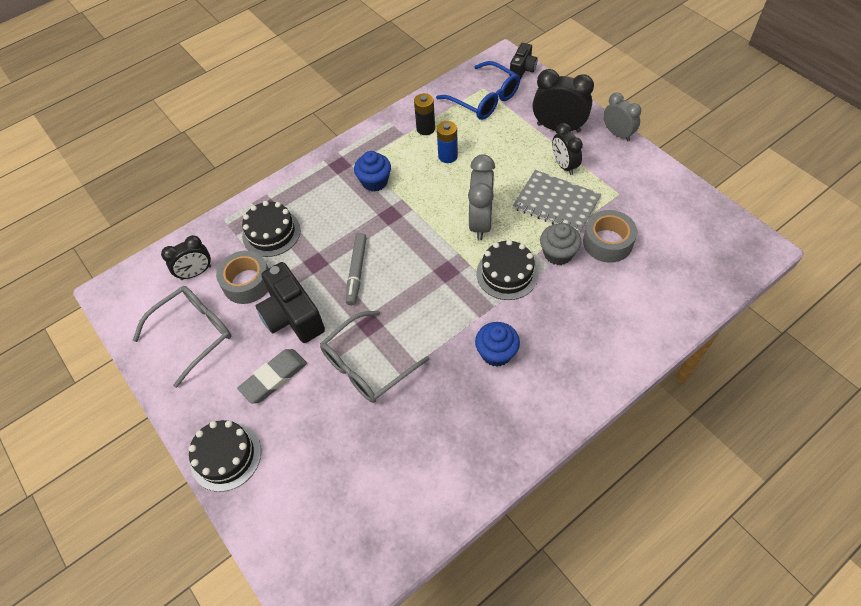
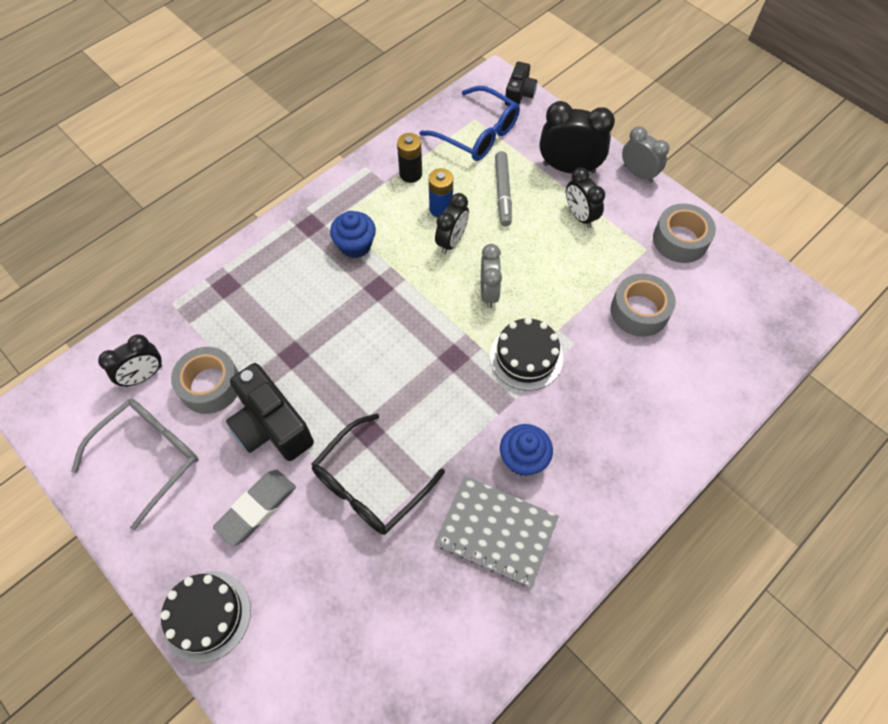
camera: 10 degrees left, 5 degrees up
(271, 233) = (234, 318): black cake -> none
(357, 271) = (345, 364): grey marker -> grey marker (503, 192)
(367, 365) = (370, 484): grey glasses -> black glasses
(454, 181) = (452, 241): none -> black clock
(481, 222) = (489, 292): grey clock -> grey clock, size x0.66
(556, 203) = (575, 264): grey notebook -> grey notebook (496, 531)
(558, 254) = (583, 328): grey cupcake -> none
(649, 187) = (680, 240): none -> grey tape

